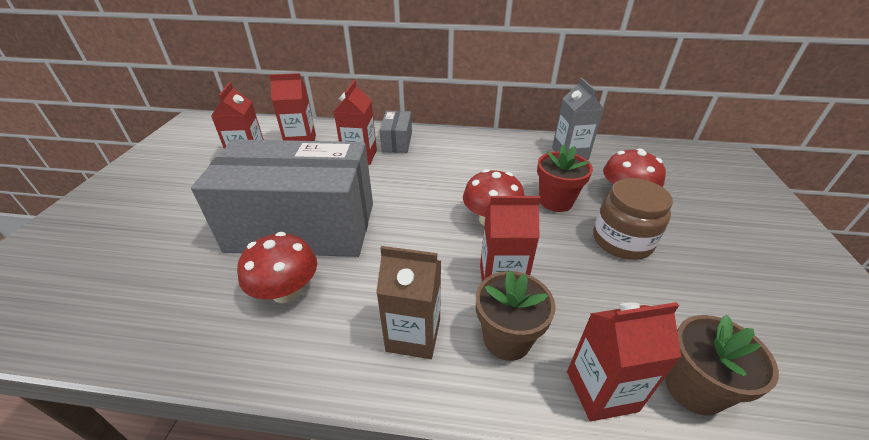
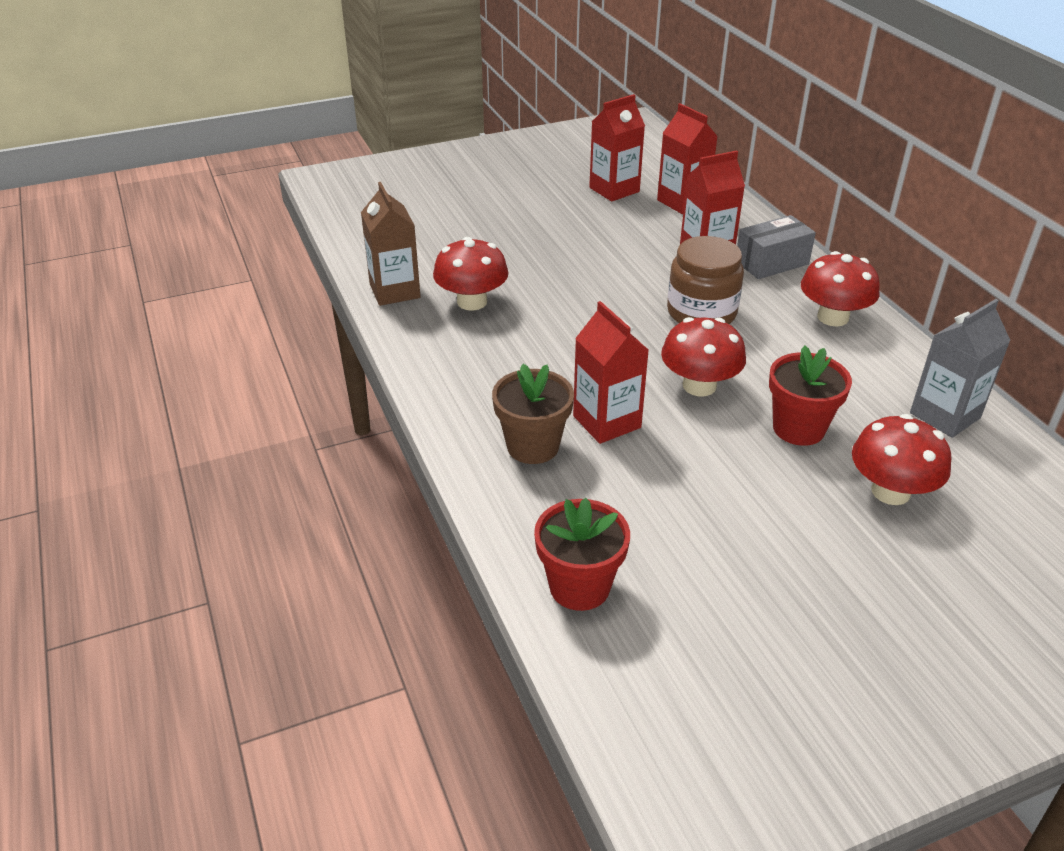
camera: 60 degrees right, 0 degrees up
(302, 227) = (553, 271): grey box -> none
(413, 335) = (488, 389): brown carton -> brown carton (395, 291)
(465, 147) = (833, 317): none -> red mushroom
(601, 391) = (524, 521): red carton -> none
(622, 241) = (776, 503): brown jar -> brown jar (701, 313)
(693, 388) = (579, 587): brown flower pot -> red flower pot

